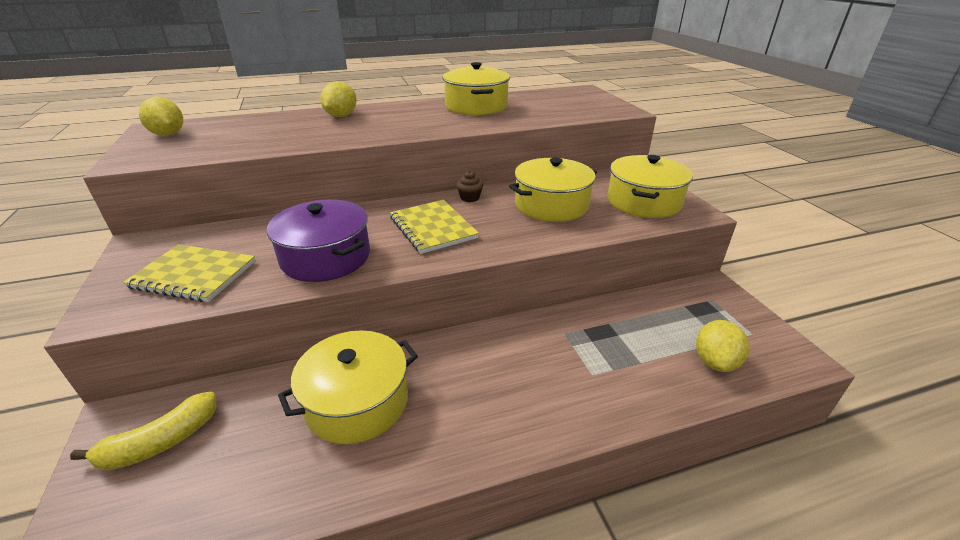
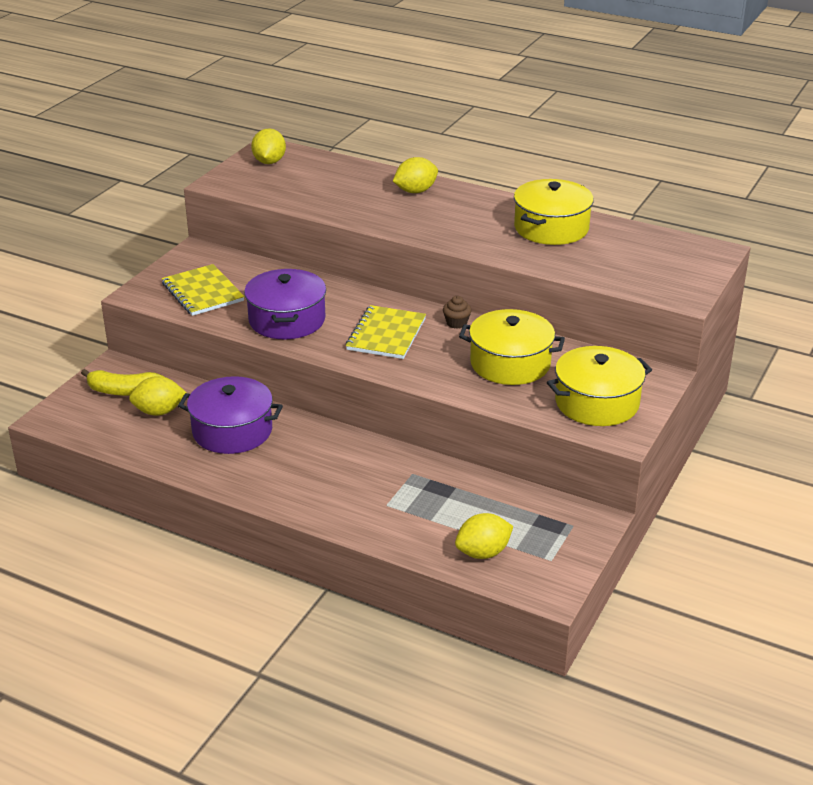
camera: 45 degrees right, 0 degrees up
(240, 437) = (159, 411): none -> yellow lemon
(357, 402) = (232, 431): yellow pot -> purple pot

